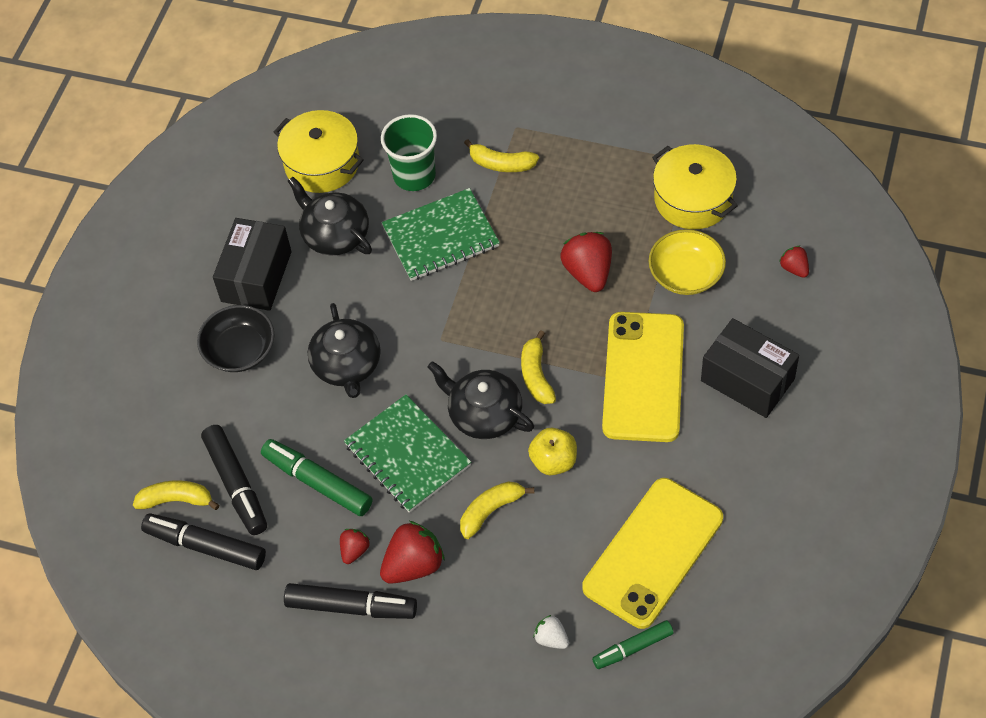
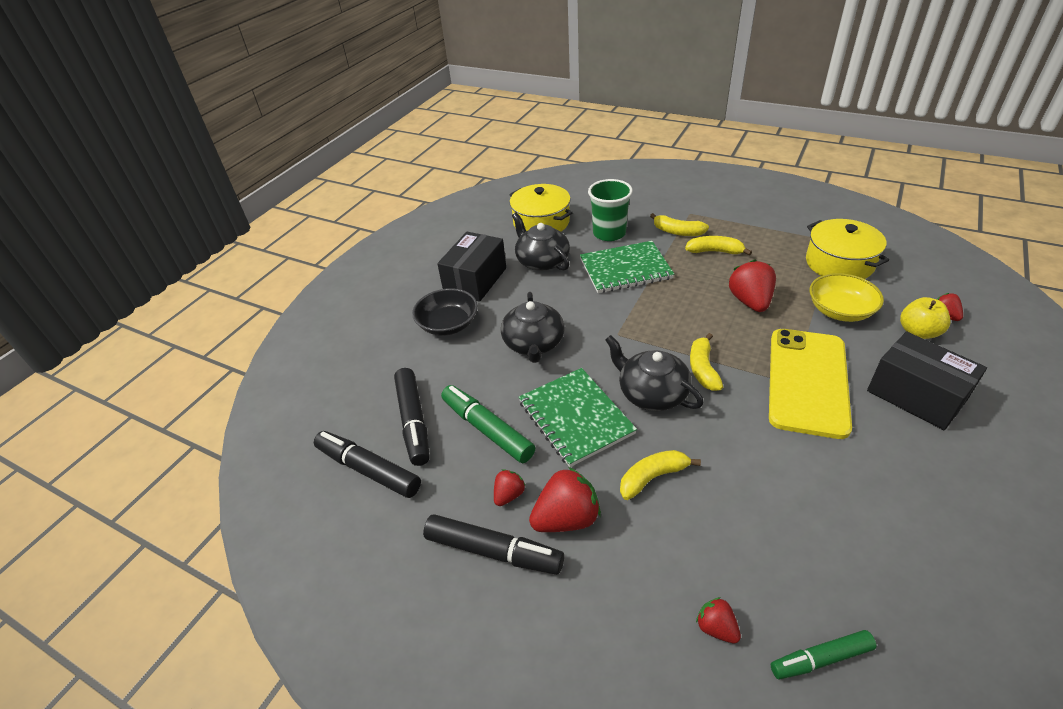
camera: 10 degrees right, 15 degrees down
(176, 500) = (357, 427): yellow banana -> yellow banana (715, 251)
(551, 638) = (716, 627): white strawberry -> red strawberry
(553, 461) = (719, 441): yellow apple -> yellow apple (918, 332)
(653, 552) = (834, 547): yellow phone -> none

